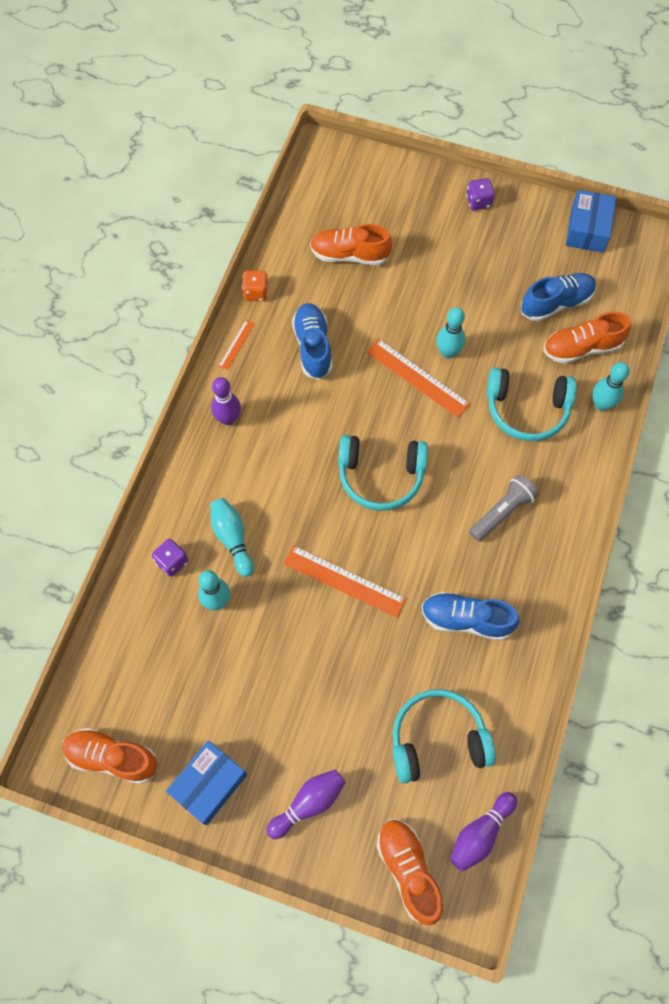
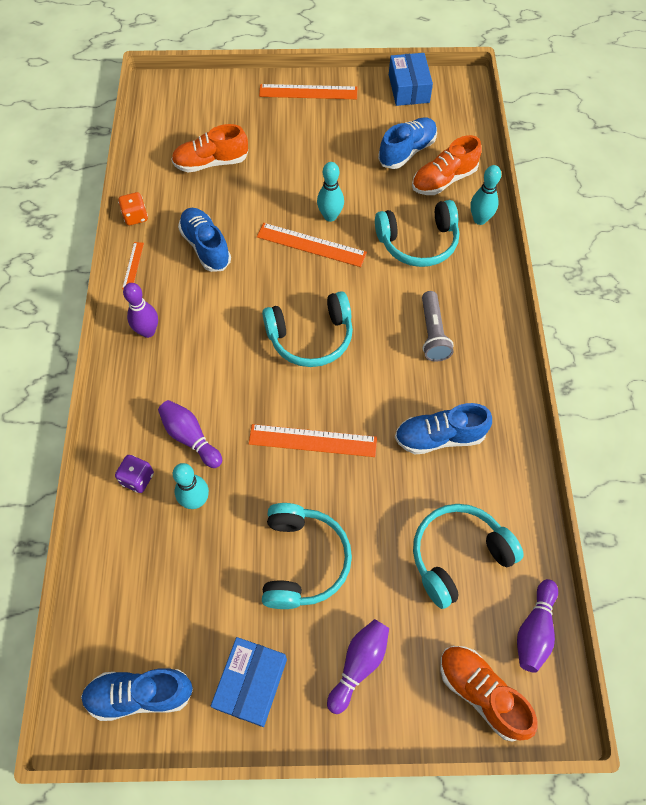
camera: 20 degrees left, 5 degrees down
(112, 757) = (140, 694): orange shoe -> blue shoe
(232, 539) = (190, 438): turquoise bowling pin -> purple bowling pin
(293, 691) = (303, 560): none -> turquoise headphones
(478, 202) = (308, 92): purple dice -> orange ruler
(502, 512) = (432, 333): grey flashlight -> grey flashlight turned 150 degrees clockwise

